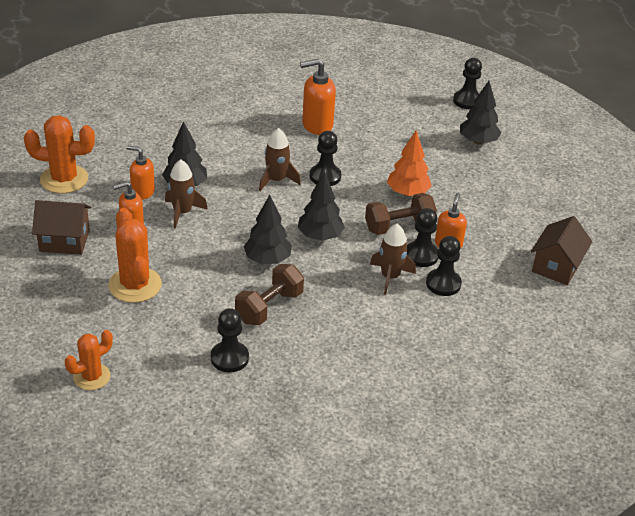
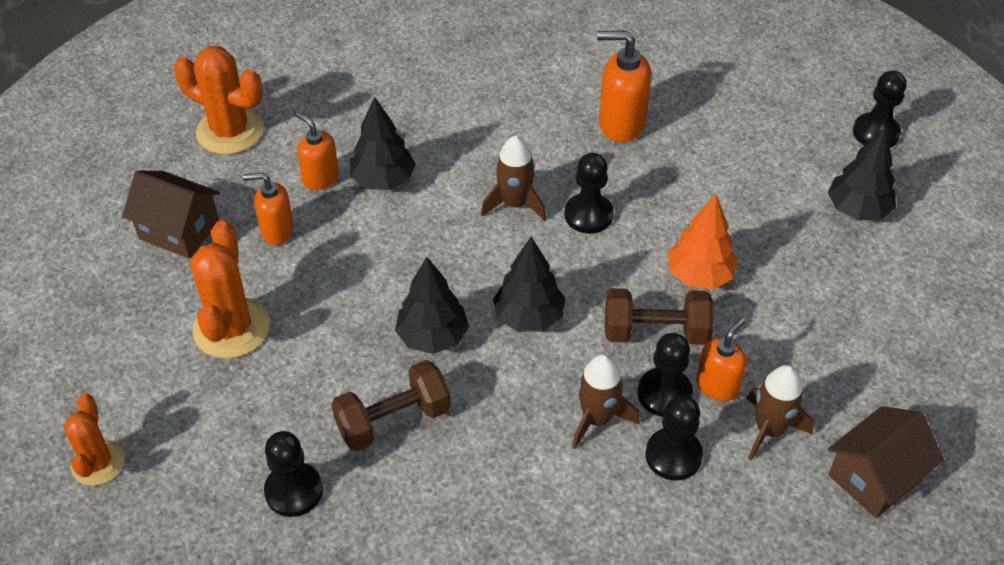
camera: 25 degrees right, 10 degrees up
(92, 377) = (98, 463): orange cactus -> orange cactus turned 75 degrees counterclockwise
(182, 212) = (356, 225): brown rocket -> brown rocket (770, 429)

